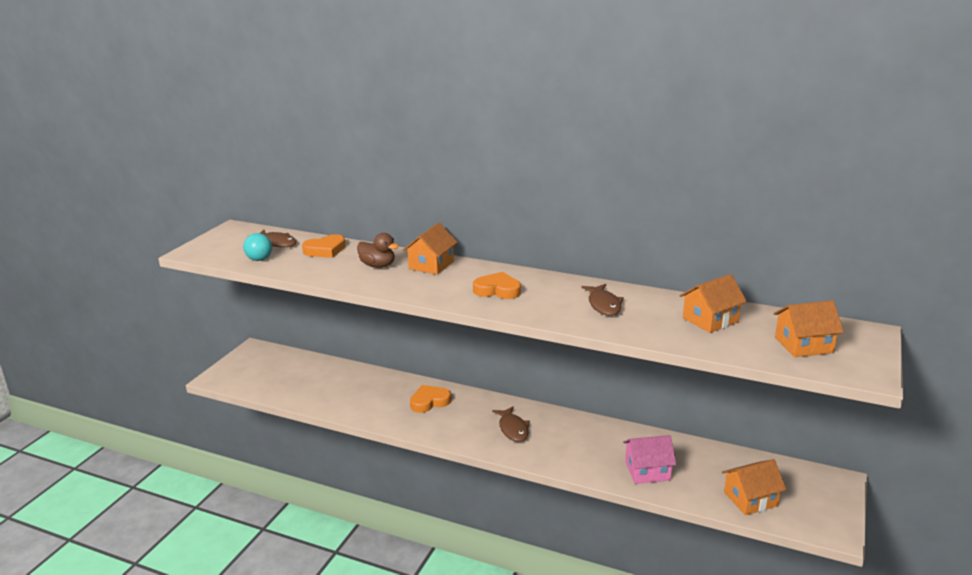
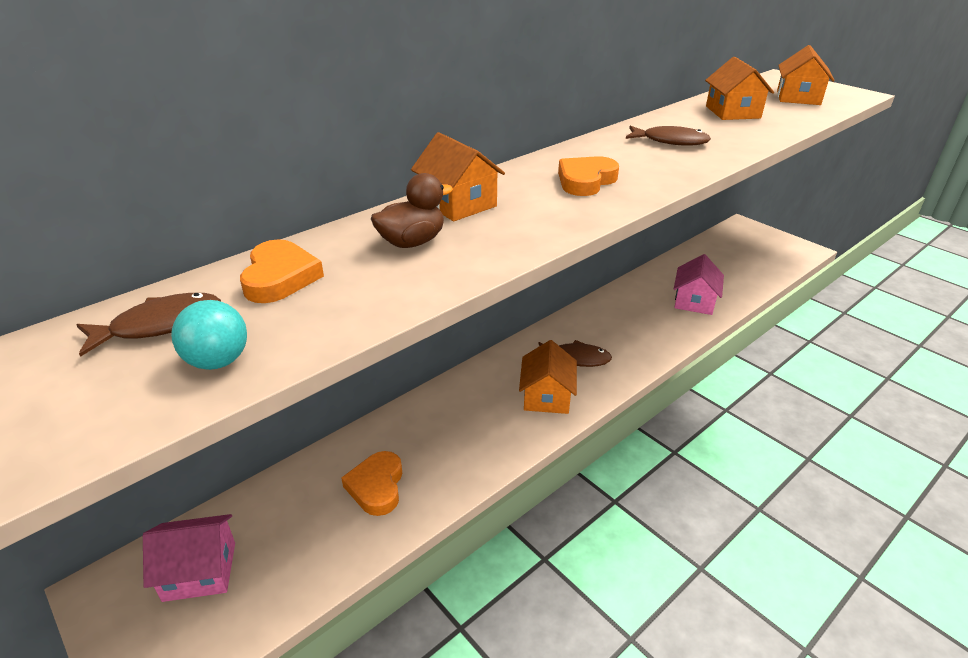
camera: 65 degrees left, 10 degrees up
(273, 366) = (200, 571): none -> pink house
(429, 402) = (470, 407): orange heart -> orange heart (376, 486)
(750, 499) = (754, 268): orange house -> orange house (546, 396)

